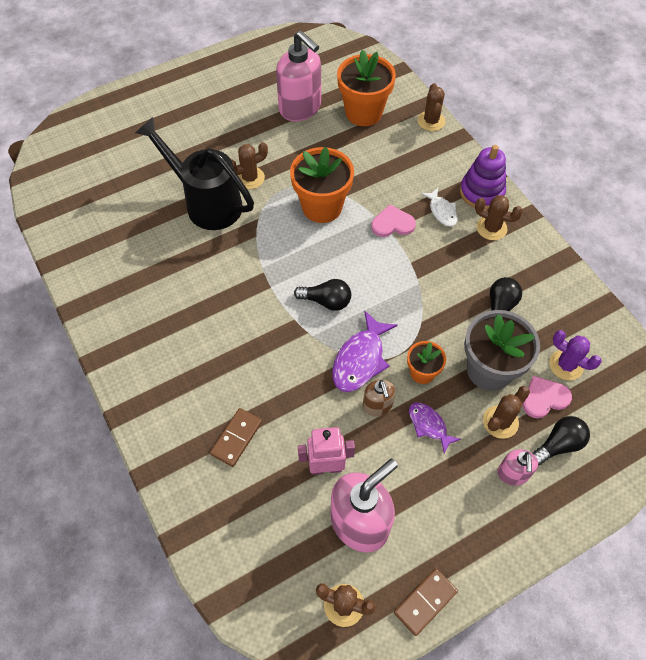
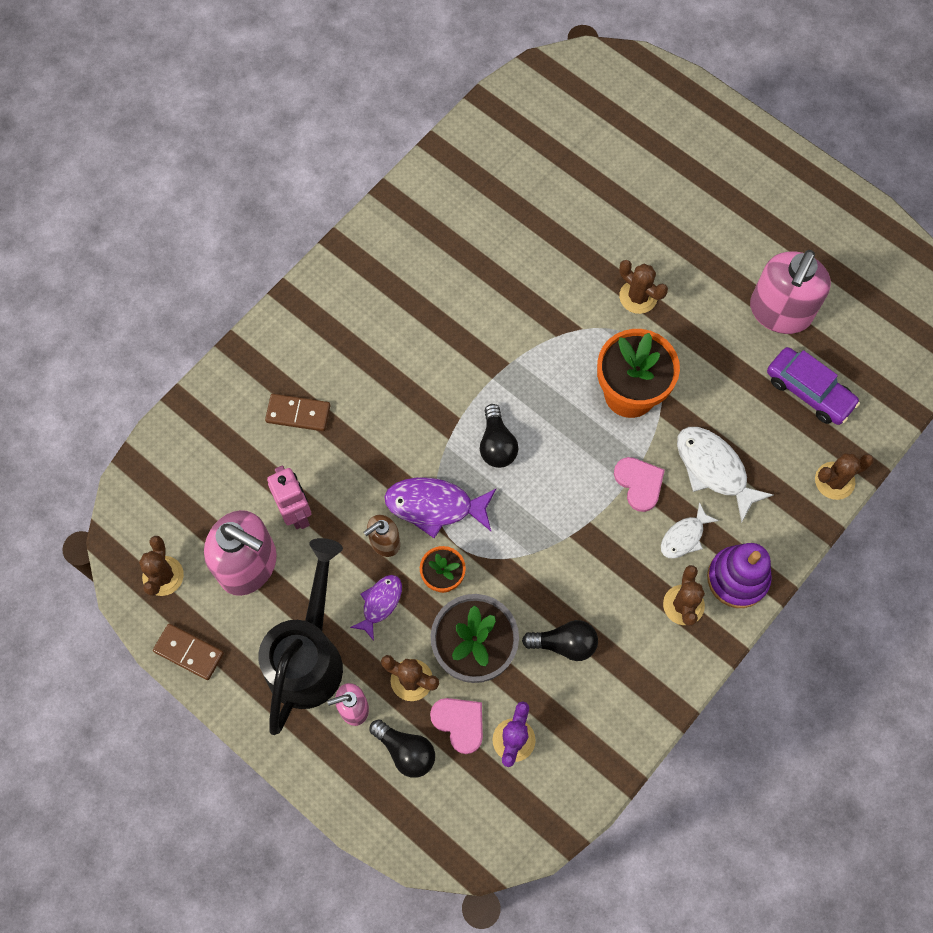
camera: 70 degrees right, 10 degrees up
(207, 203) = (580, 265): black watering can -> black watering can (309, 656)
(363, 112) = (809, 391): orange flower pot -> purple car
(398, 179) = (714, 469): none -> white fish

